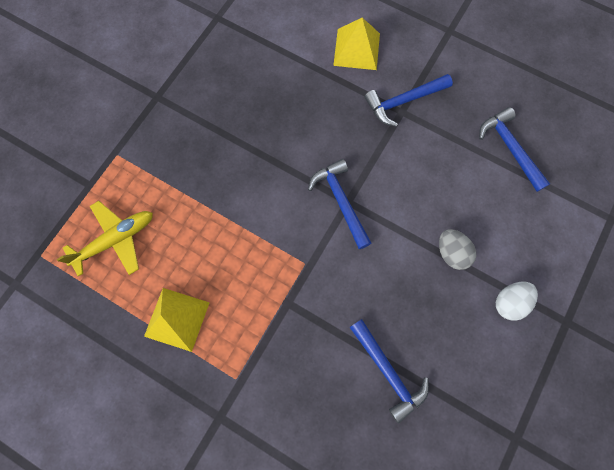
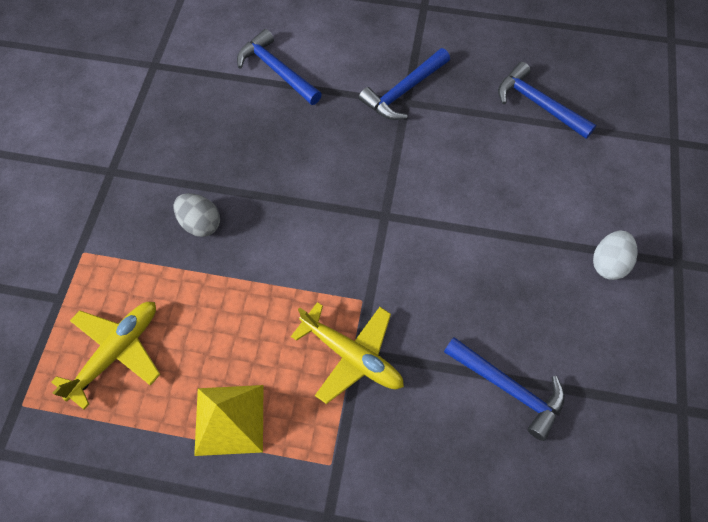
camera: 20 degrees left, 10 degrees down
(281, 303) = (351, 355): none -> yellow plane
(340, 201) = (376, 217): blue hammer -> blue hammer (276, 70)
(356, 49) = (329, 53): yellow pyramid -> none
(451, 253) = (523, 232): grey egg -> grey egg (200, 223)

